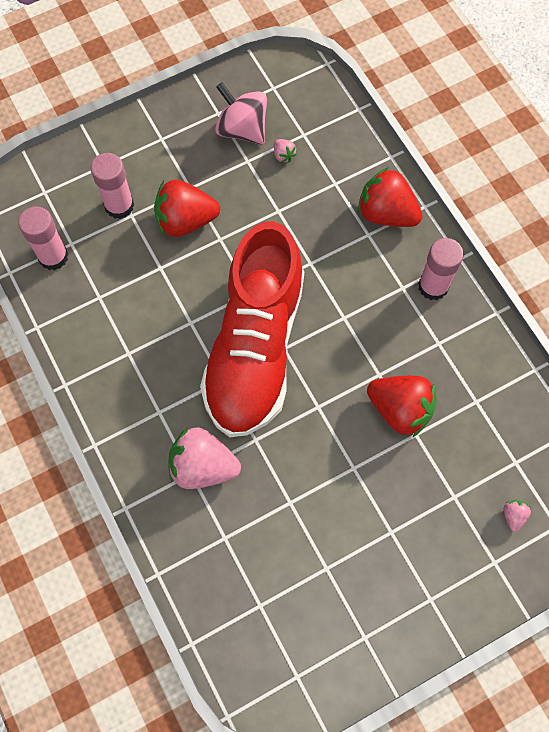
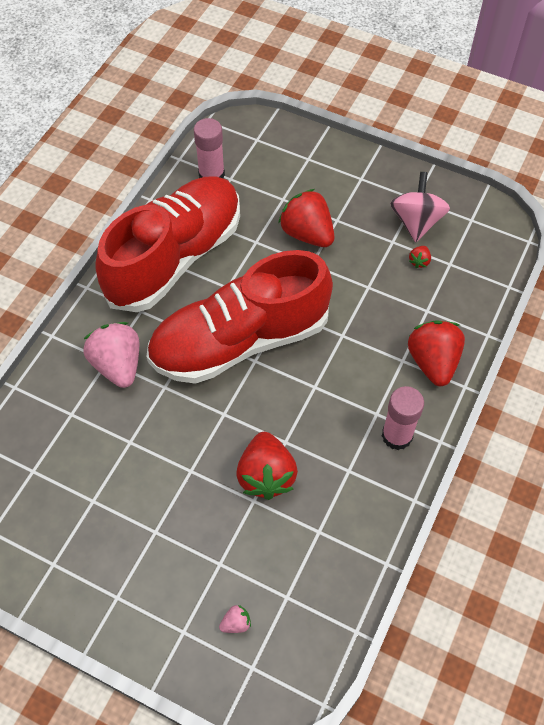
camera: 55 degrees right, 10 degrees down
(119, 206) = (284, 187): pink glue stick -> none
(123, 346) = (175, 257): none -> red shoe
(283, 155) = (419, 261): pink strawberry -> red strawberry

